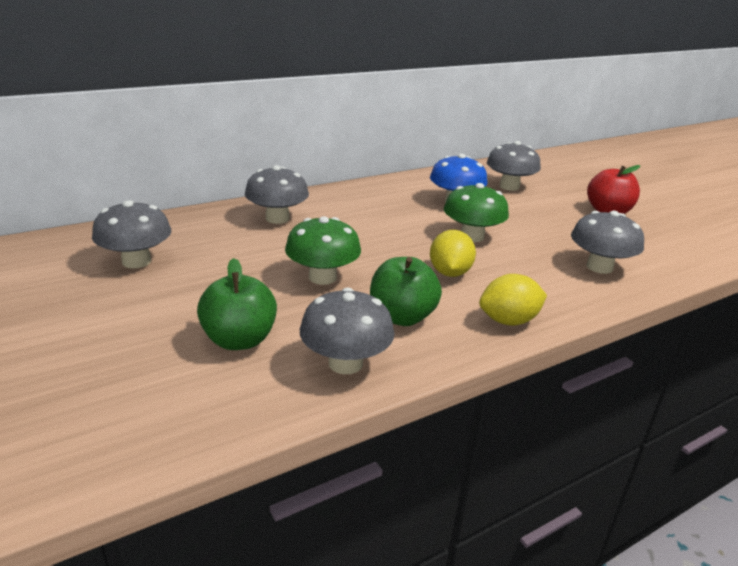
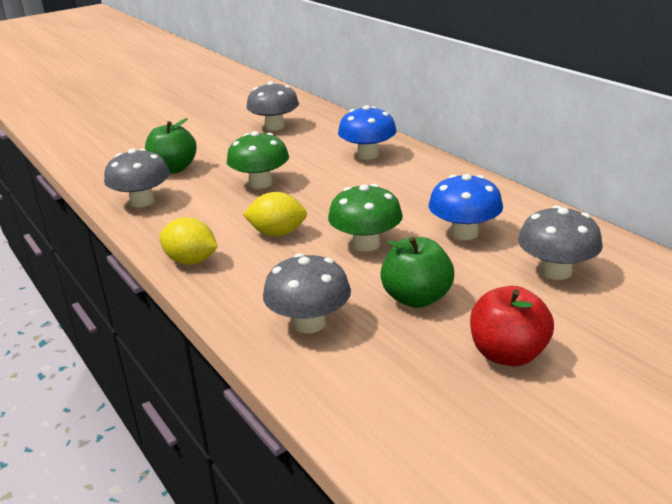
camera: 90 degrees right, 0 degrees up
(277, 218) = (368, 155): grey mushroom -> blue mushroom
(401, 317) = (199, 216): green apple -> green apple (416, 298)
(508, 321) = (191, 261): yellow lemon -> yellow lemon turned 45 degrees counterclockwise

